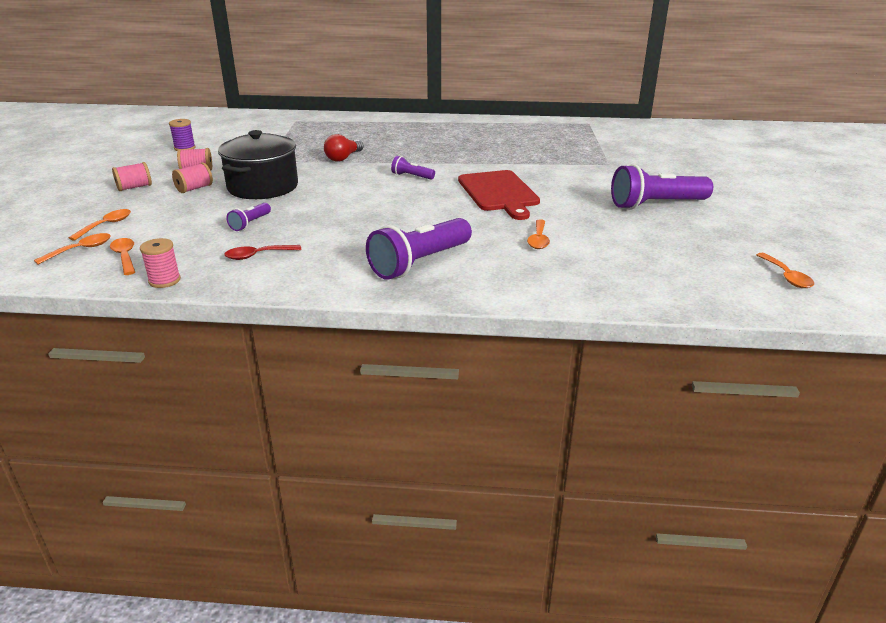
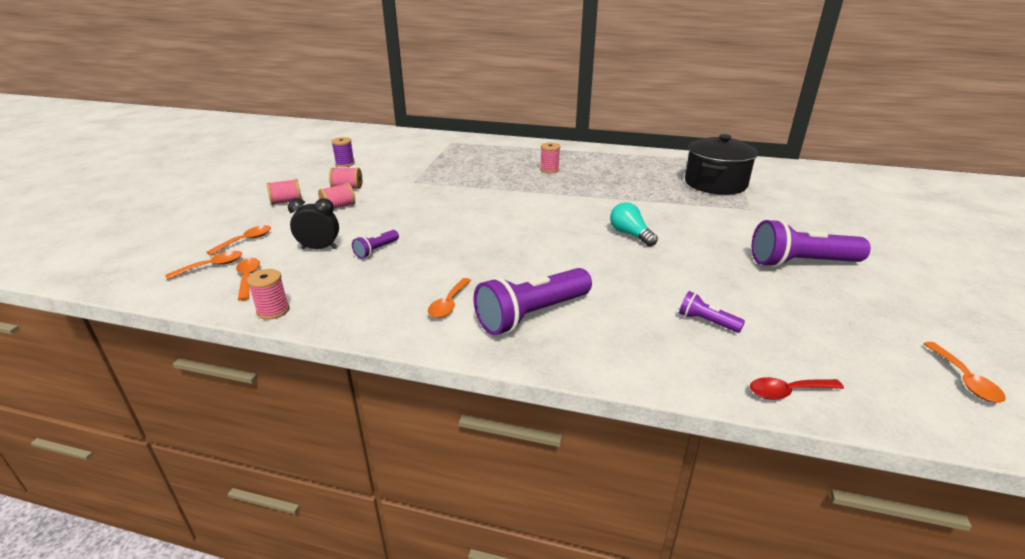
camera: 10 degrees right, 0 degrees up
(189, 226) = (319, 248): none -> black clock
(257, 255) = (371, 289): red spoon -> red spoon (787, 392)
(263, 187) = (400, 210): black pot -> black pot (715, 183)
(343, 158) = (484, 184): red light bulb -> none
(407, 141) = (549, 170): none -> pink spool
(411, 176) = (545, 209): purple flashlight -> purple flashlight (706, 322)
(499, 193) = (630, 234): red cutting board -> turquoise light bulb
(538, 240) = (665, 297): orange spoon -> orange spoon (448, 304)

